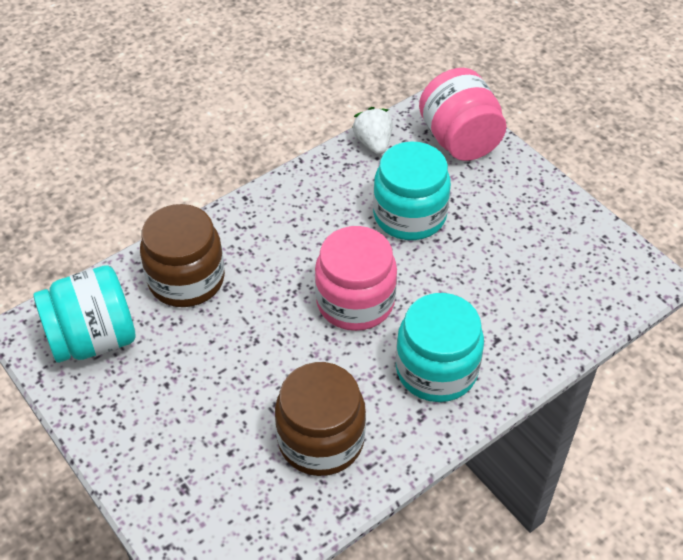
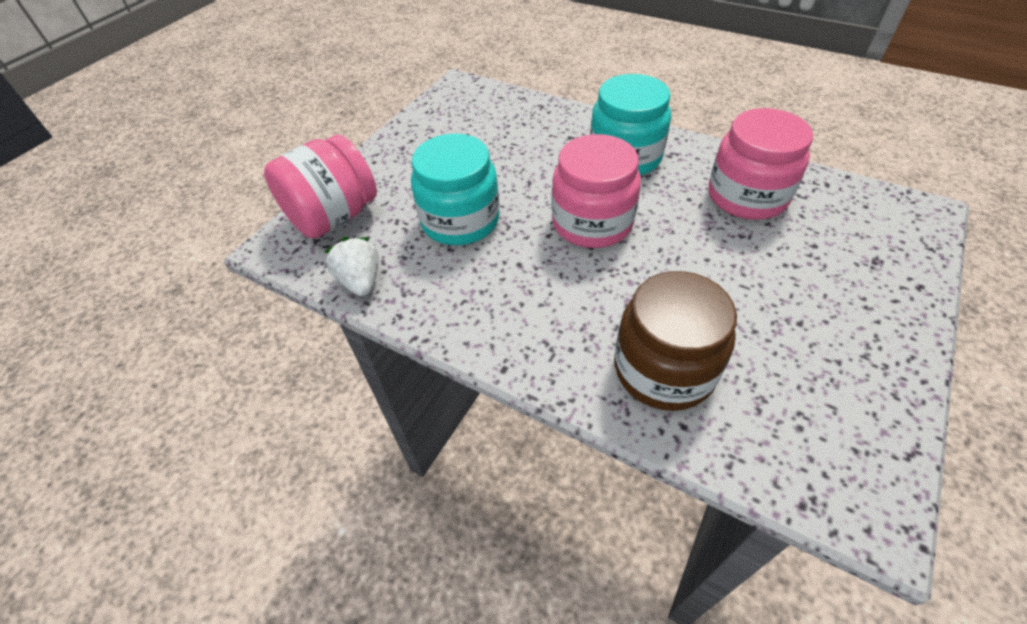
camera: 110 degrees left, 0 degrees up
(93, 339) = (816, 423): turquoise jar -> none
(321, 440) = (747, 196): brown jar -> pink jar
(373, 143) = (360, 281): white strawberry -> white strawberry turned 105 degrees clockwise

